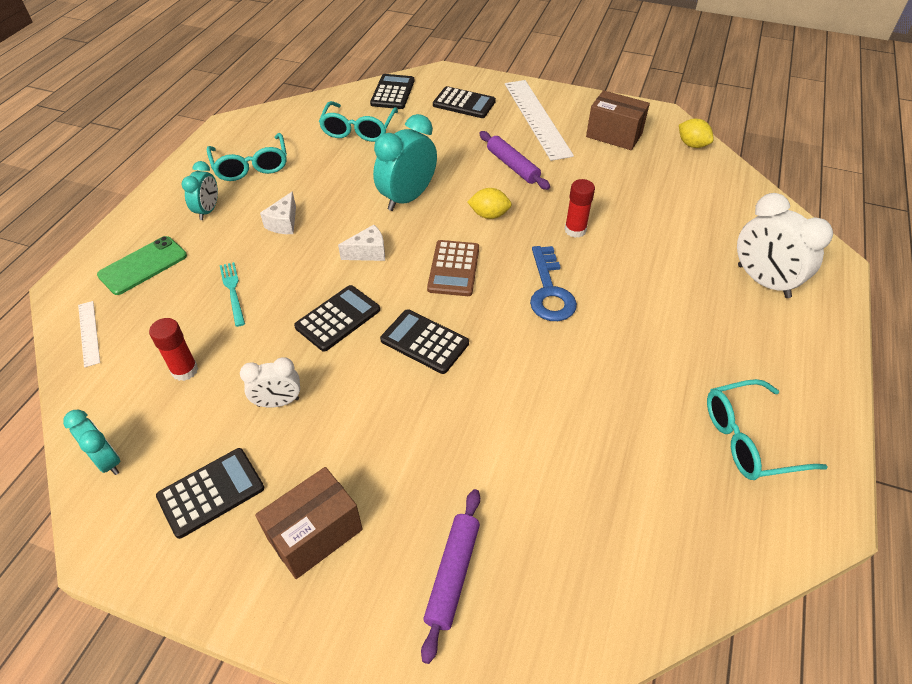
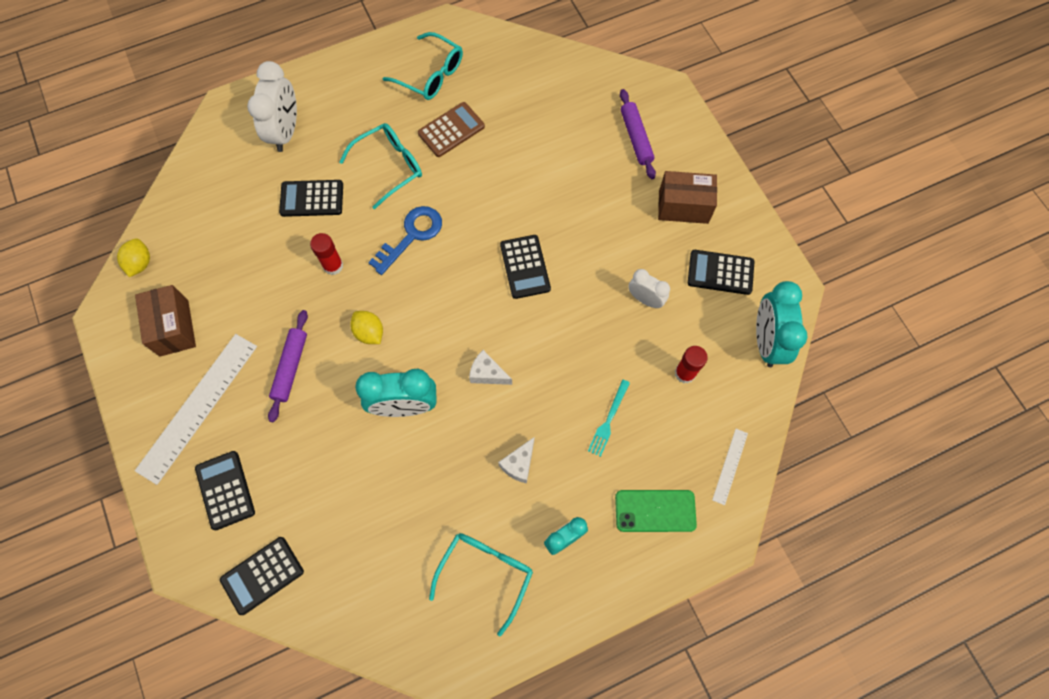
camera: 135 degrees left, 20 degrees up
(107, 461) = (766, 341): turquoise clock -> turquoise clock, size x1.71
(284, 223) = (519, 464): white cheese -> white cheese turned 150 degrees clockwise
(338, 318) = (559, 332): black calculator -> black calculator (312, 198)
(358, 129) = (351, 541): turquoise glasses -> turquoise glasses (389, 167)
(453, 268) = (447, 306): brown calculator -> brown calculator (451, 130)
(453, 574) = (636, 138): purple rolling pin -> purple rolling pin turned 75 degrees counterclockwise

